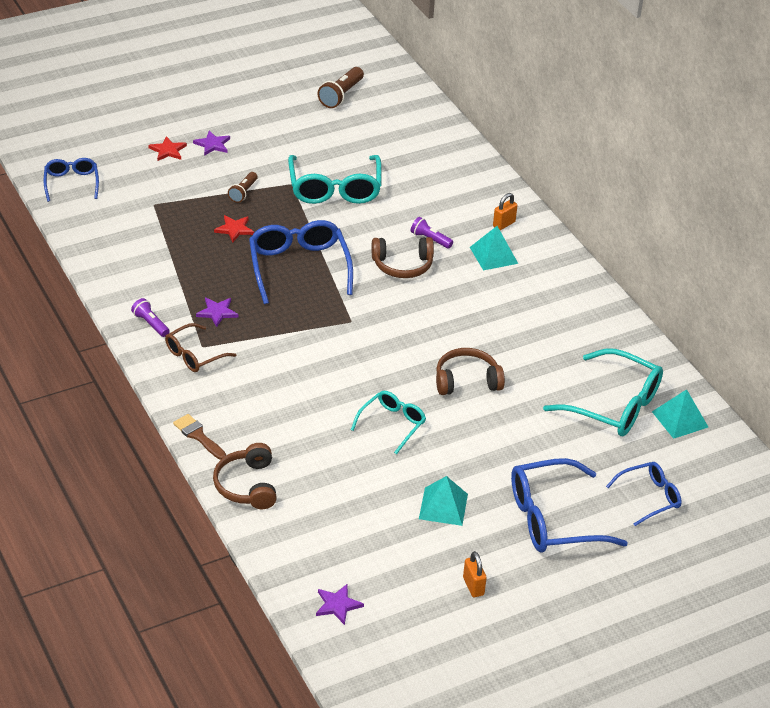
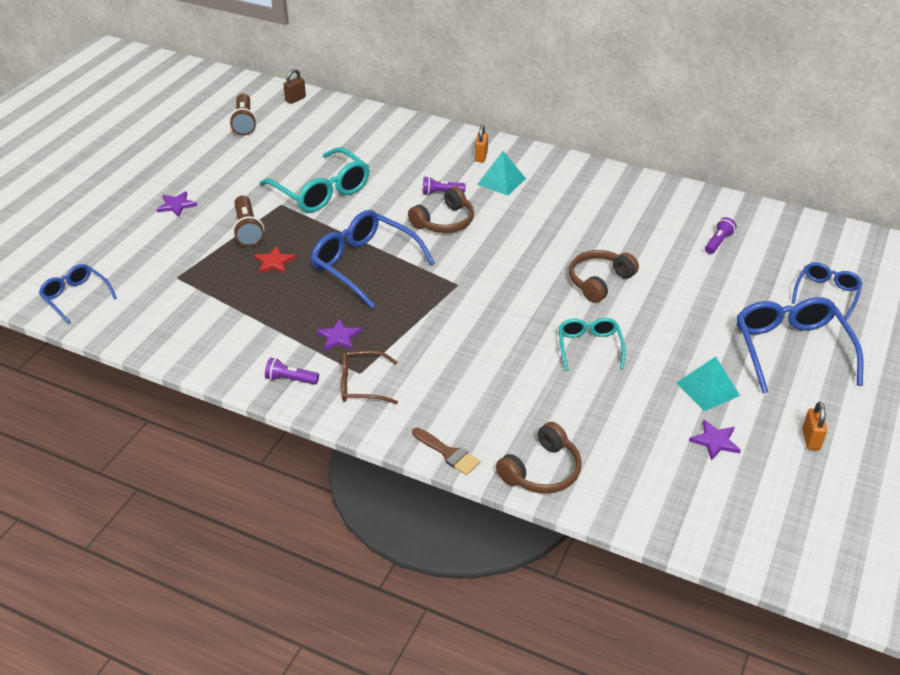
camera: 35 degrees left, 0 degrees up
(168, 150) = (140, 228): red star -> none
(194, 355) = (361, 384): brown glasses -> brown glasses turned 75 degrees clockwise
(198, 436) = (448, 453): brown brush -> brown brush turned 150 degrees counterclockwise
(243, 192) = (248, 230): brown flashlight -> brown flashlight, size x1.56
(247, 485) = (542, 471): brown headphones -> brown headphones turned 90 degrees counterclockwise
(337, 605) = (740, 527): purple star -> purple star (715, 441)
(407, 93) = (295, 99): none -> brown padlock
(473, 586) = (810, 439): orange padlock -> orange padlock turned 60 degrees clockwise
(553, 519) = (790, 349): blue glasses -> blue glasses turned 135 degrees clockwise
(614, 405) = (718, 242): turquoise glasses -> purple flashlight
(680, 419) = (770, 228): turquoise pyramid -> none

